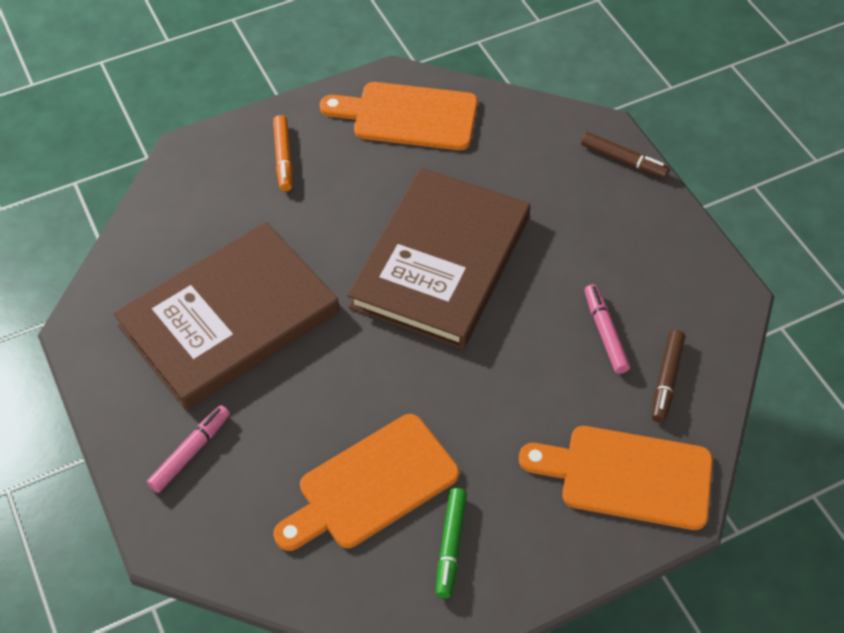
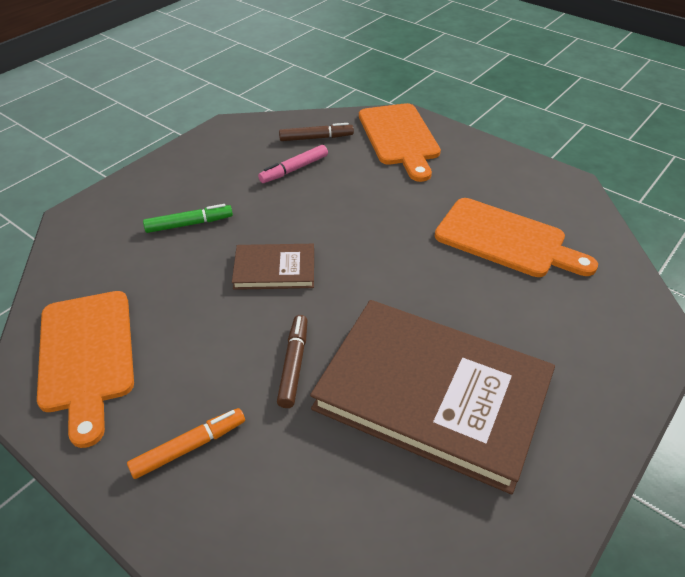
camera: 115 degrees left, 10 degrees down
(190, 452) = (581, 357): pink marker -> none
(441, 261) = (274, 269): brown book -> brown book, size x0.47
(450, 545) = (512, 191): green marker -> green marker (189, 224)
(623, 160) = (109, 198): brown marker -> brown marker (293, 365)

